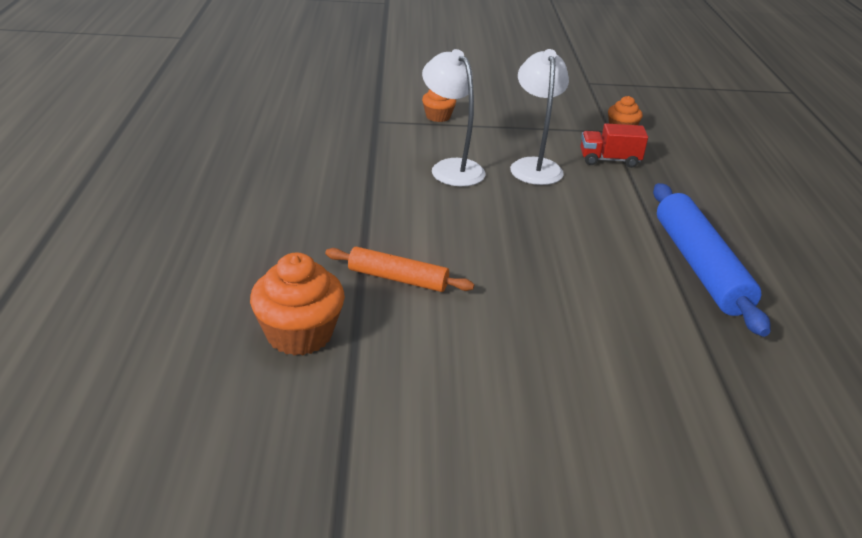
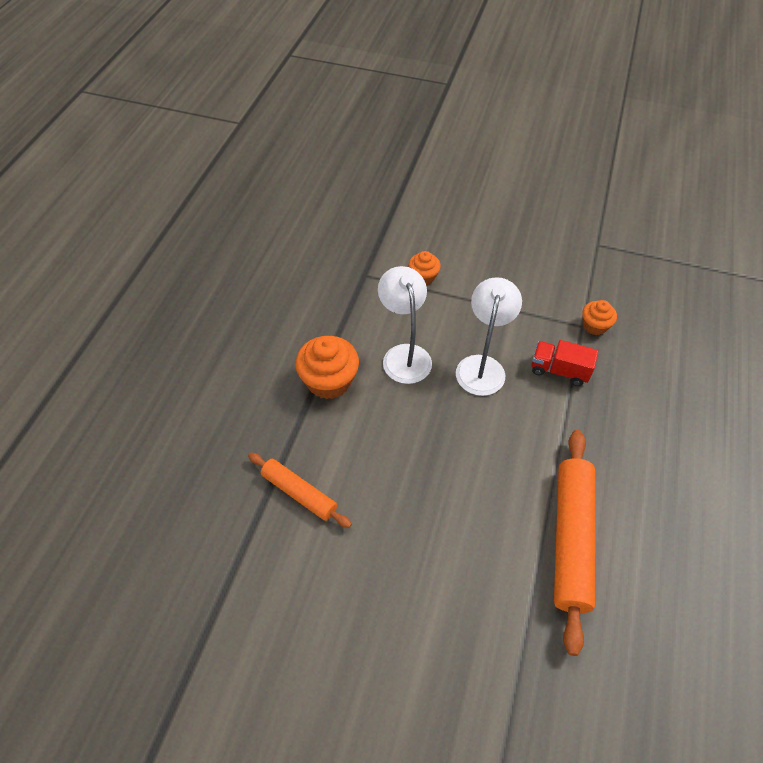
camera: 20 degrees right, 20 degrees up
(299, 334) = (200, 540): orange cupcake -> orange cupcake (329, 381)
(699, 266) = (570, 539): blue rolling pin -> orange rolling pin

